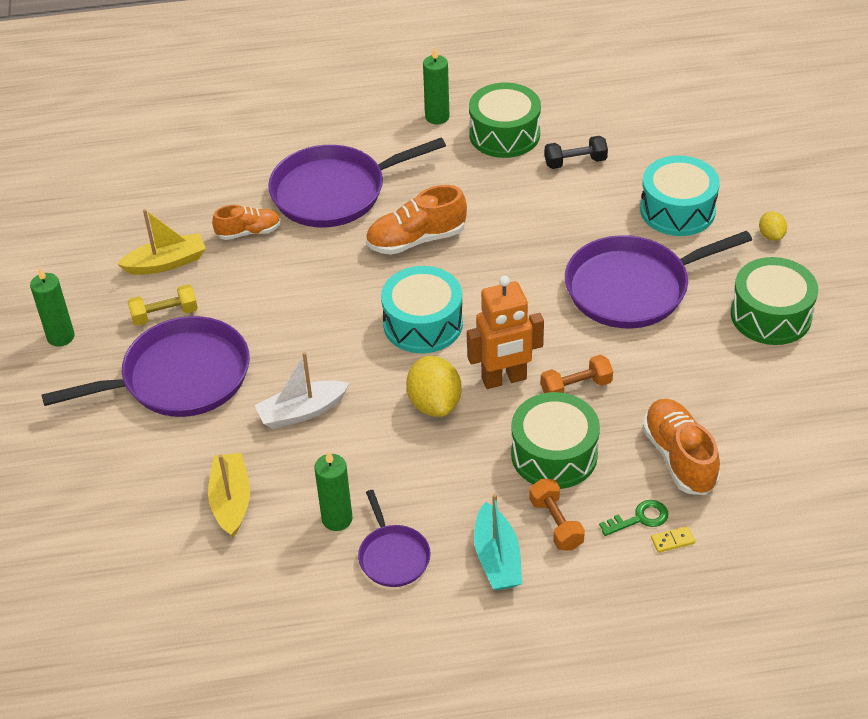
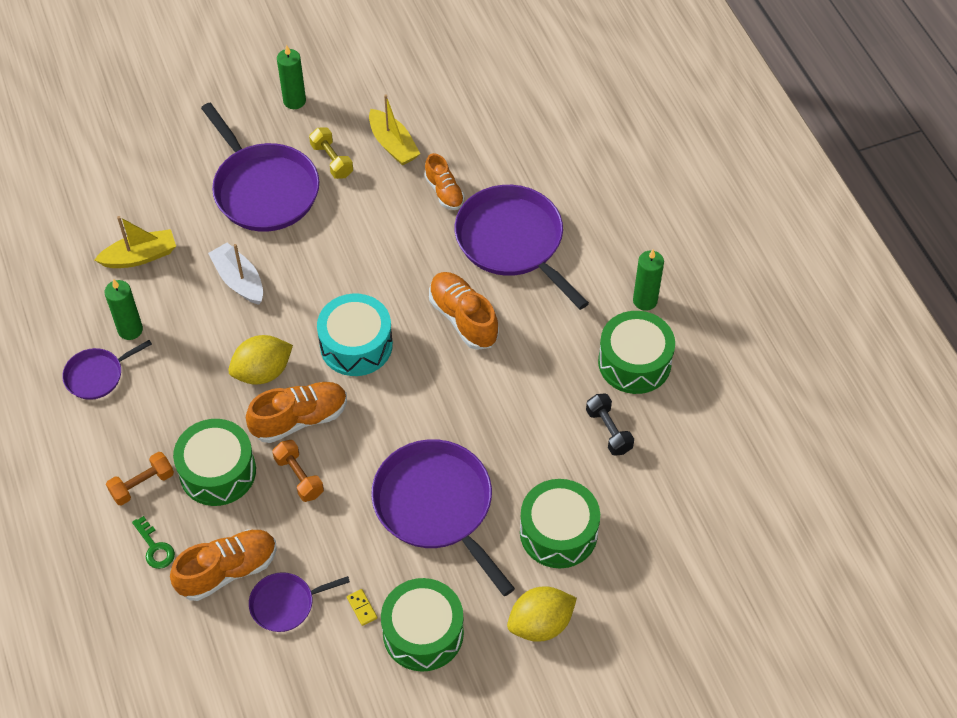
camera: 75 degrees right, 10 degrees up
(497, 558) = (102, 448): turquoise boat -> none
(504, 379) = (299, 419): orange robot -> orange shoe
(672, 540) = (133, 576): yellow domino -> yellow domino (362, 608)
(677, 210) = (558, 532): turquoise drum -> green drum
(725, 414) = (285, 604): none -> purple pan
(771, 235) = (540, 624): yellow lemon -> yellow lemon, size x1.85

